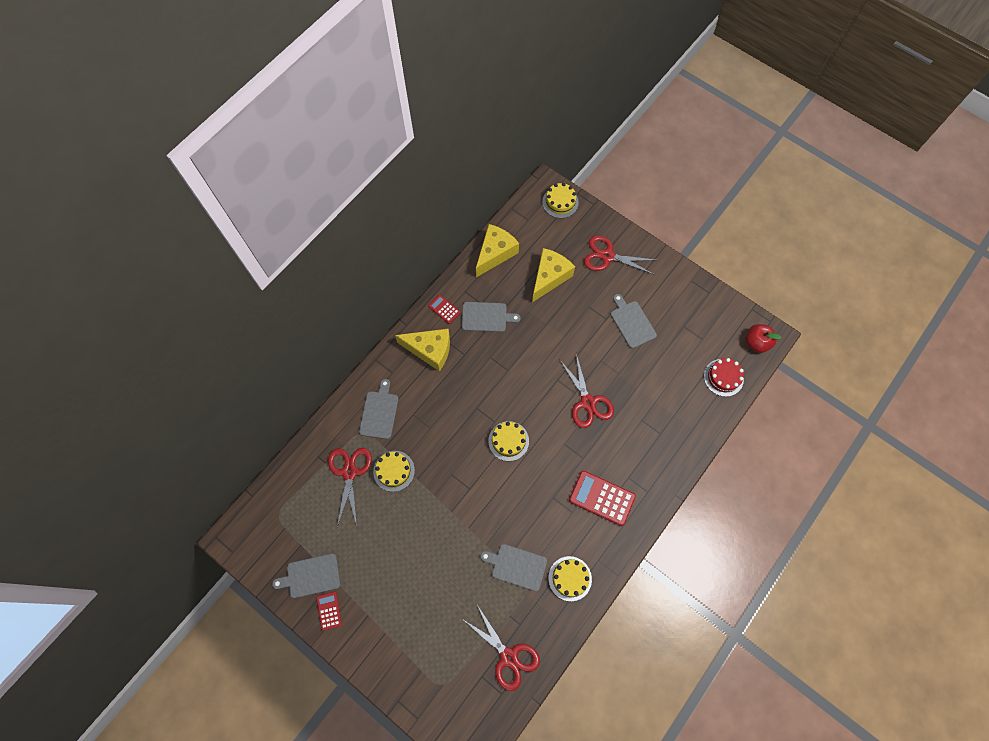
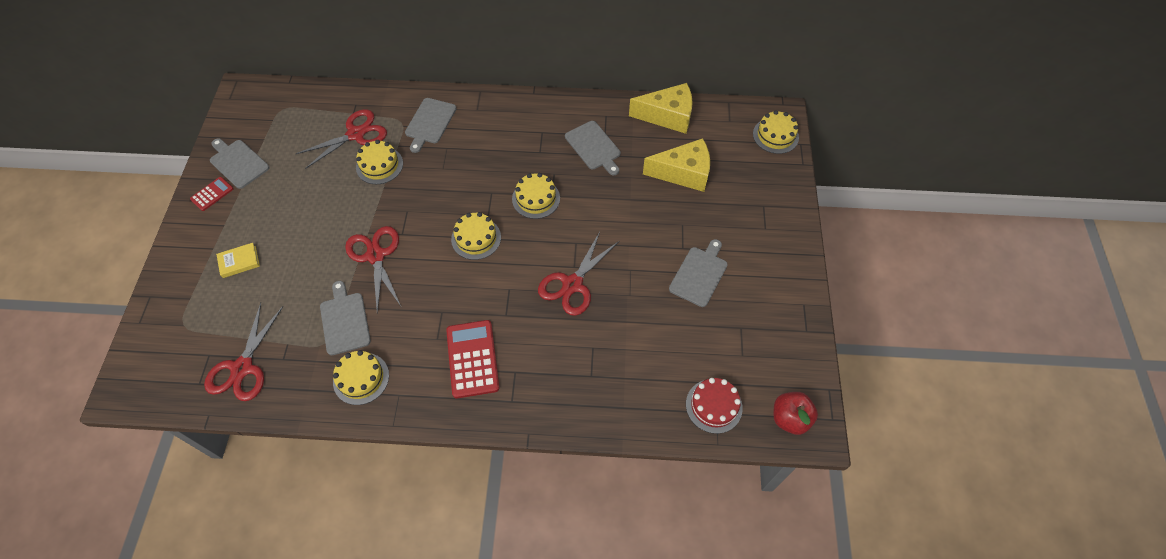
camera: 55 degrees right, 10 degrees down
(379, 412) = (430, 123): grey cutting board -> grey cutting board turned 135 degrees clockwise
(412, 618) = (239, 262): none -> yellow book
(430, 350) = (522, 124): yellow cheese -> none
(444, 309) = (573, 111): red calculator -> none
(503, 382) = (536, 198): none -> yellow cake
(607, 256) = (755, 209): red scissors -> red scissors (376, 255)

